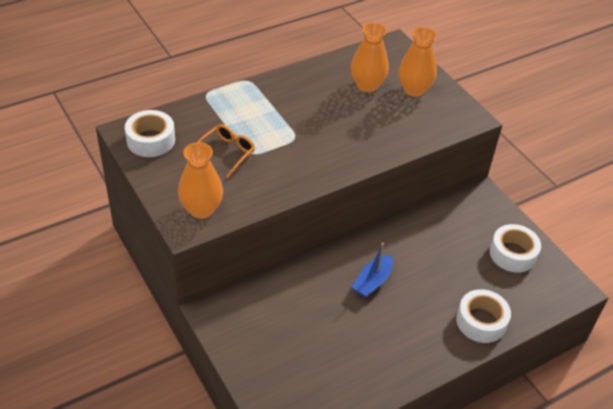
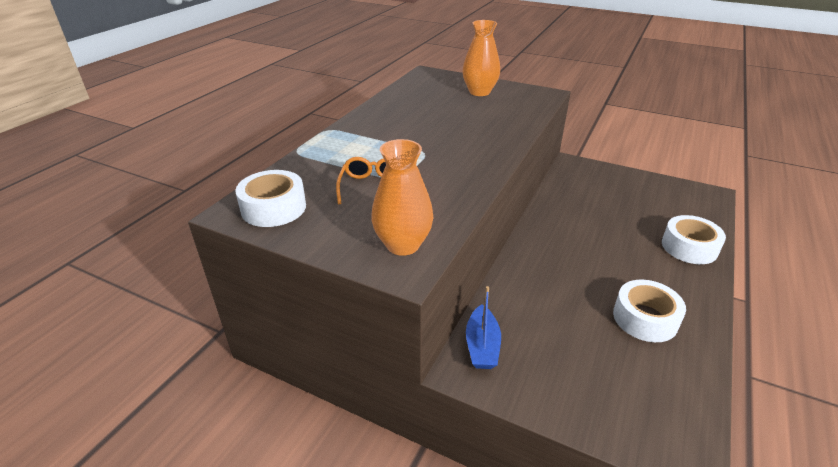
camera: 30 degrees left, 10 degrees down
(367, 85) = (439, 101): orange vase -> none
(372, 281) = (575, 260): blue boat -> blue boat (482, 346)
(512, 254) = (643, 191): white tape -> white tape (645, 318)

